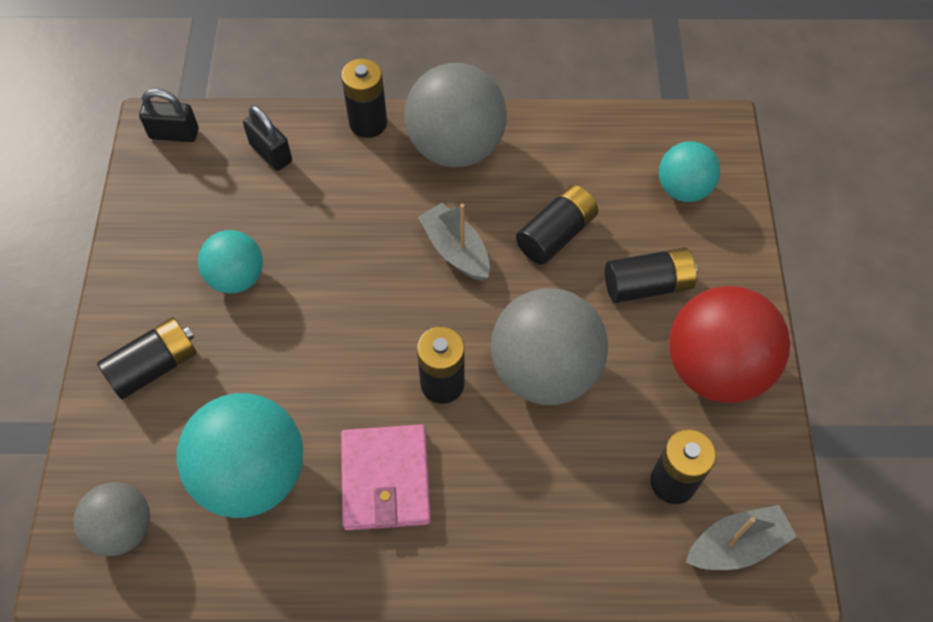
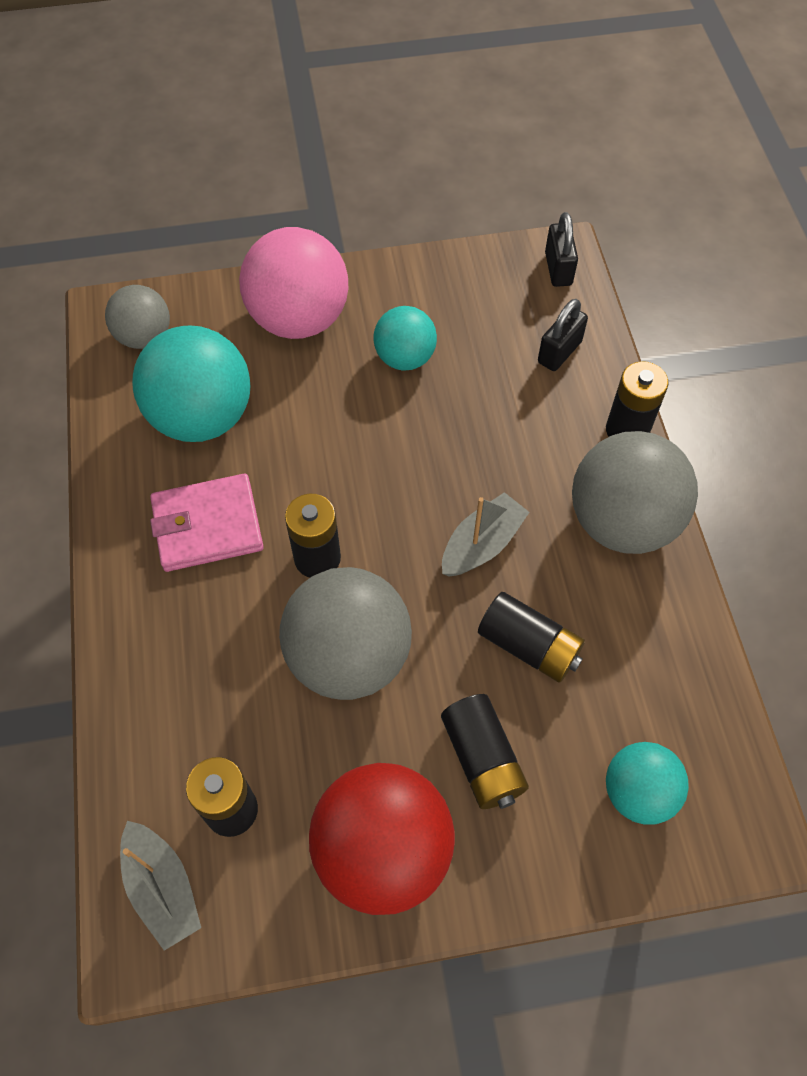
camera: 80 degrees right, 0 degrees up
(154, 366) = (299, 319): black battery -> pink ball

